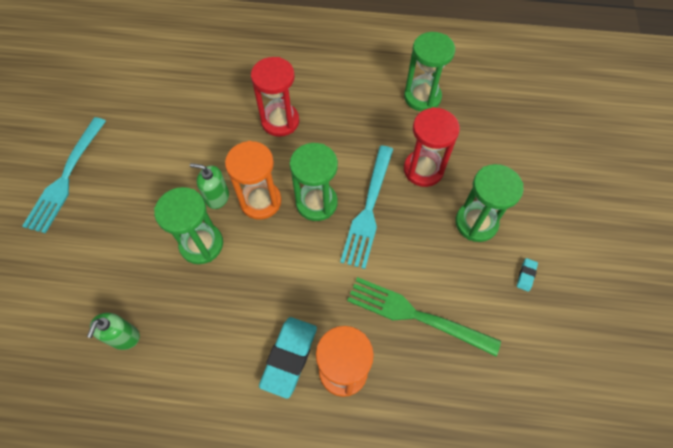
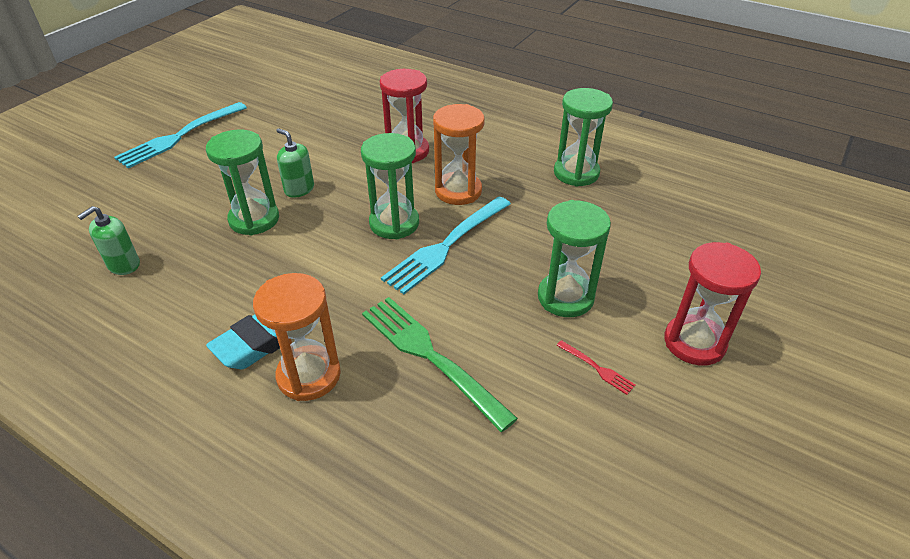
camera: 25 degrees right, 20 degrees down
(260, 201) = (338, 205): orange hourglass -> orange hourglass (458, 191)
(423, 170) = (534, 232): red hourglass -> red hourglass (694, 342)
(526, 275) = (597, 368): turquoise eraser -> red fork

